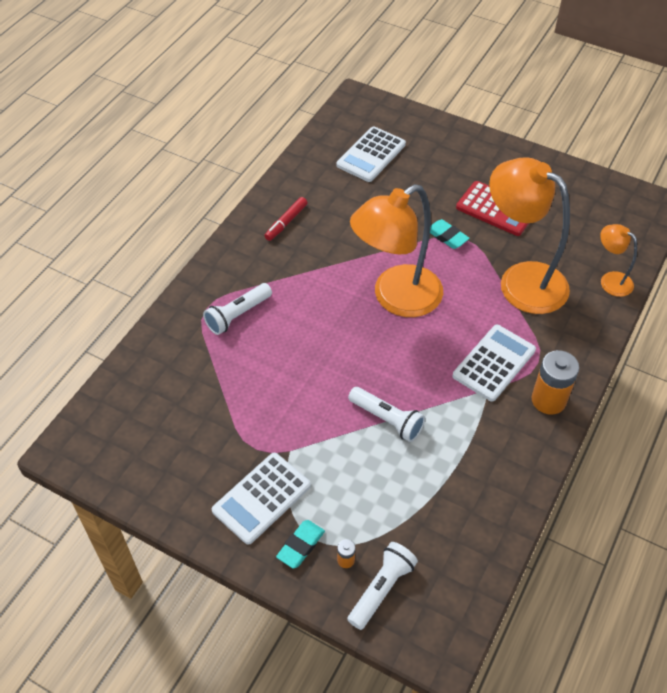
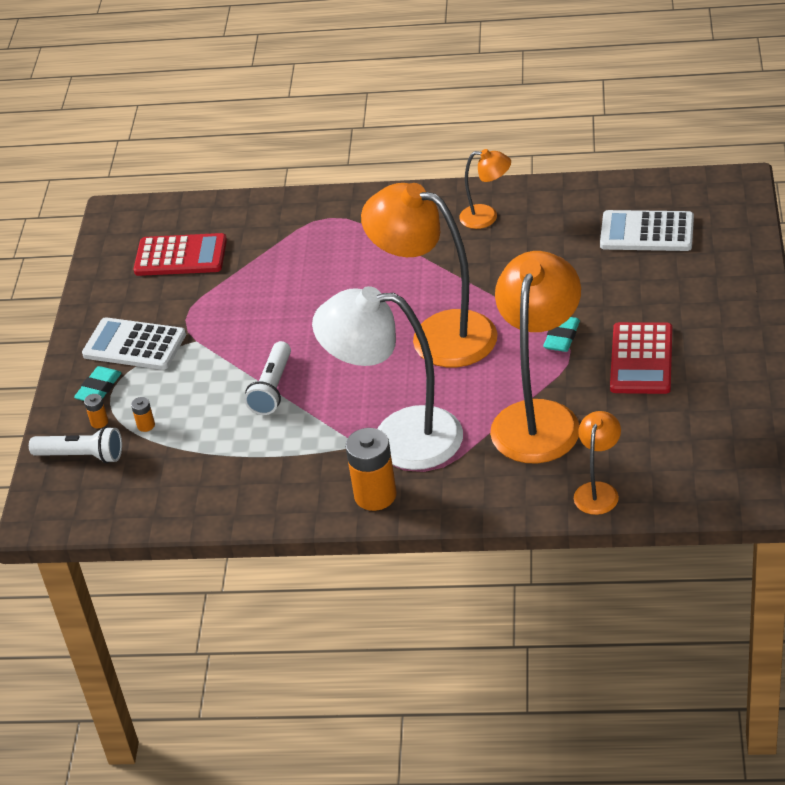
camera: 70 degrees right, 10 degrees down
(168, 423) = (180, 256): none -> red calculator
(237, 315) = (335, 240): white flashlight -> none
(286, 222) = (487, 217): red marker -> orange lamp
(300, 546) = (99, 389): turquoise eraser -> turquoise eraser turned 75 degrees counterclockwise
(374, 525) = (146, 425): none -> orange battery
(494, 363) = (398, 437): white calculator -> white lamp

